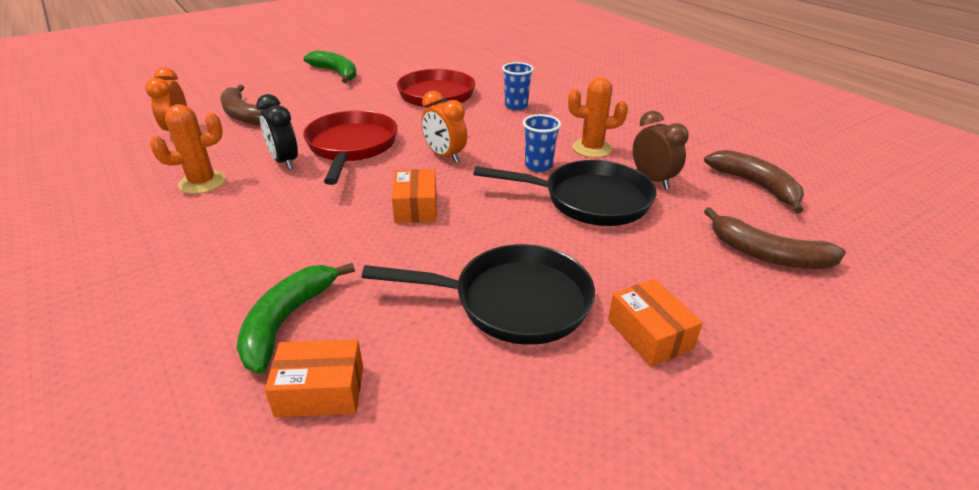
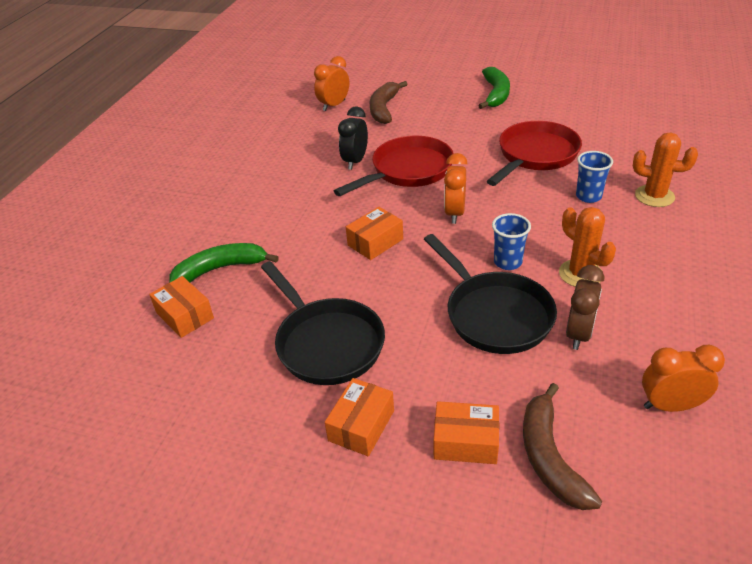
camera: 55 degrees right, 5 degrees up
(202, 182) = (297, 154): orange cactus -> orange cactus (654, 196)
(720, 285) = (465, 442): none -> orange box
(755, 185) = (670, 405): brown banana -> orange clock

